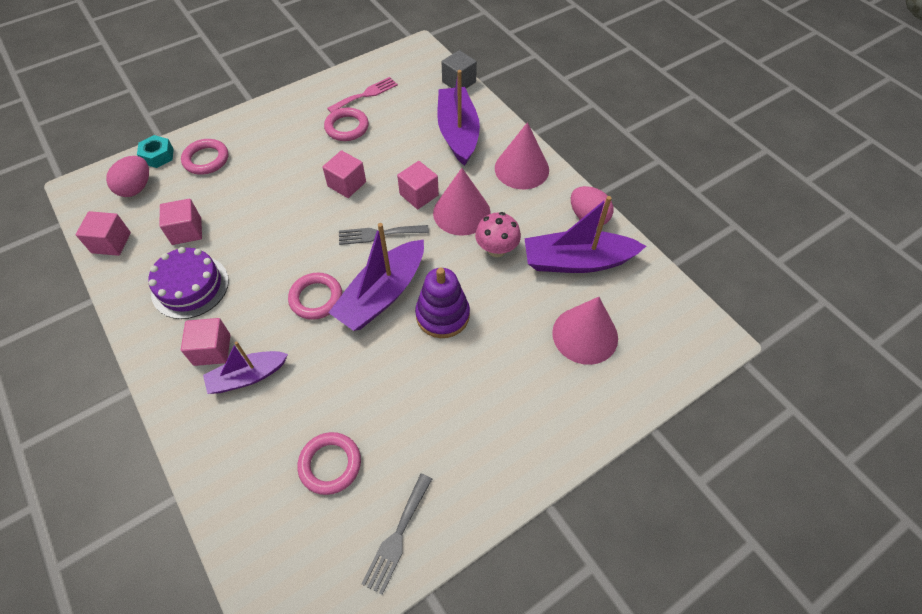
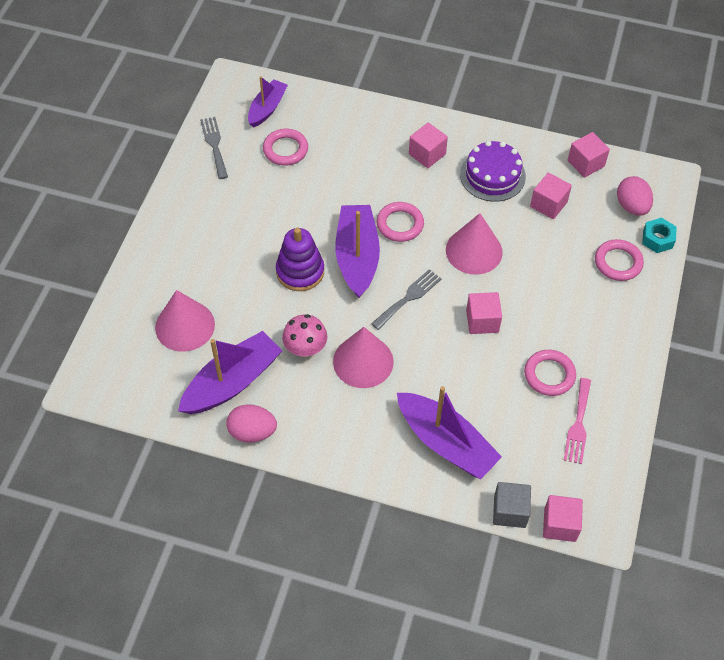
camera: 140 degrees right, 0 degrees up
(247, 376) = (386, 156): purple boat -> purple boat (267, 108)
(419, 195) = (414, 353): pink cube -> pink cube (560, 524)
(521, 169) = (351, 443): pink cone -> pink cone (474, 251)

